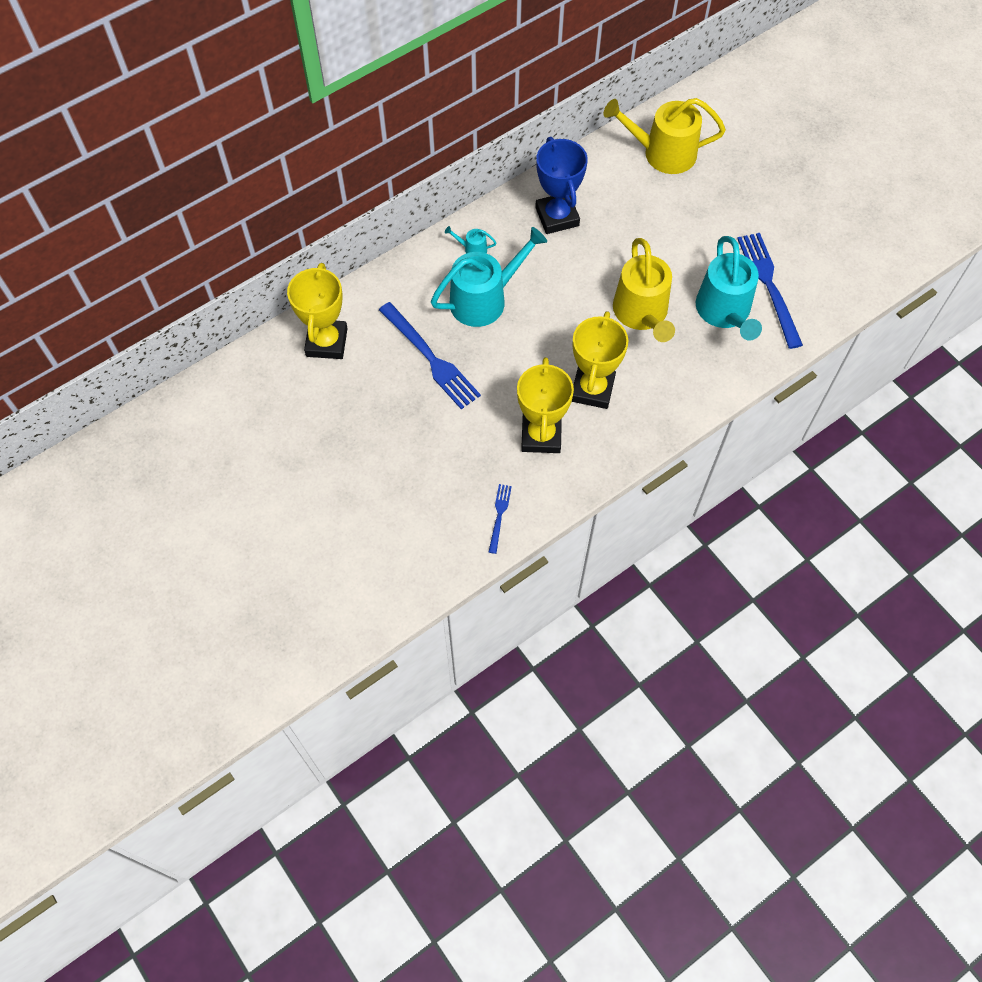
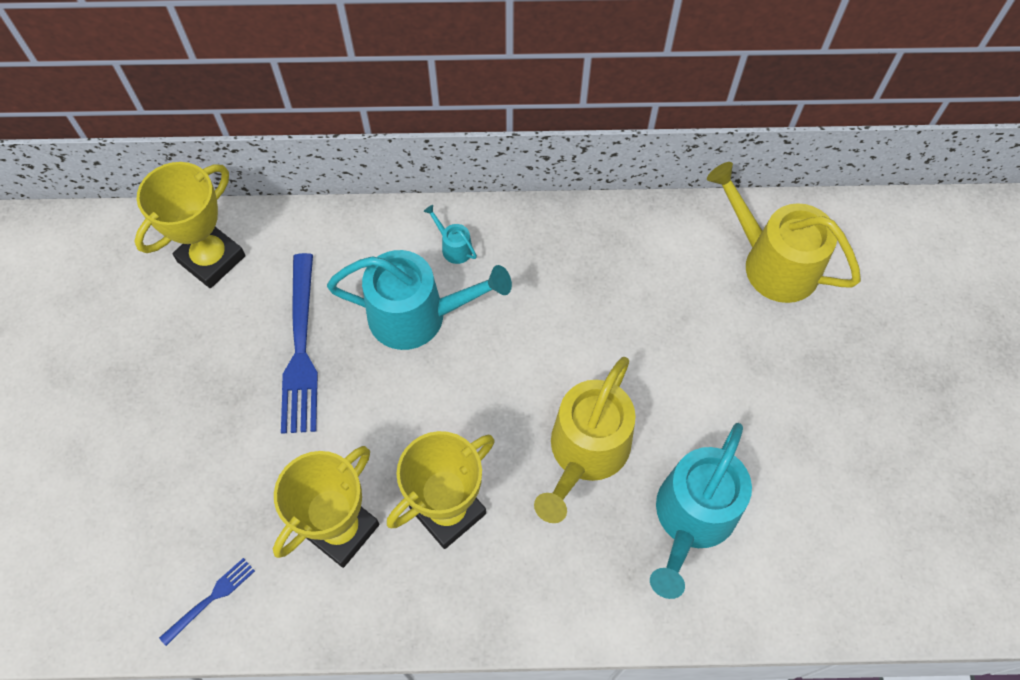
camera: 35 degrees right, 0 degrees up
(557, 217) = (581, 266): blue trophy -> none
(769, 285) = (777, 520): blue fork -> none

